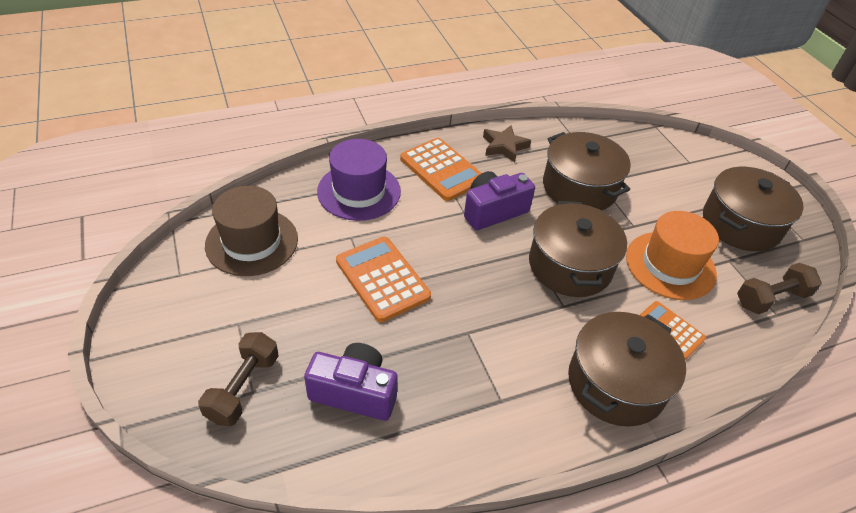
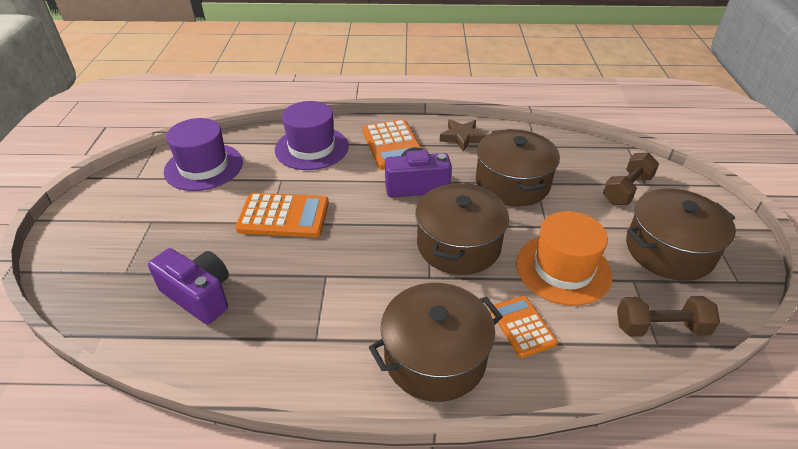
camera: 25 degrees right, 5 degrees down
(243, 388) = (120, 268): brown dumbbell -> brown dumbbell (627, 190)
(252, 242) = (204, 167): brown hat -> purple hat
(382, 279) = (283, 216): orange calculator -> orange calculator turned 105 degrees clockwise

